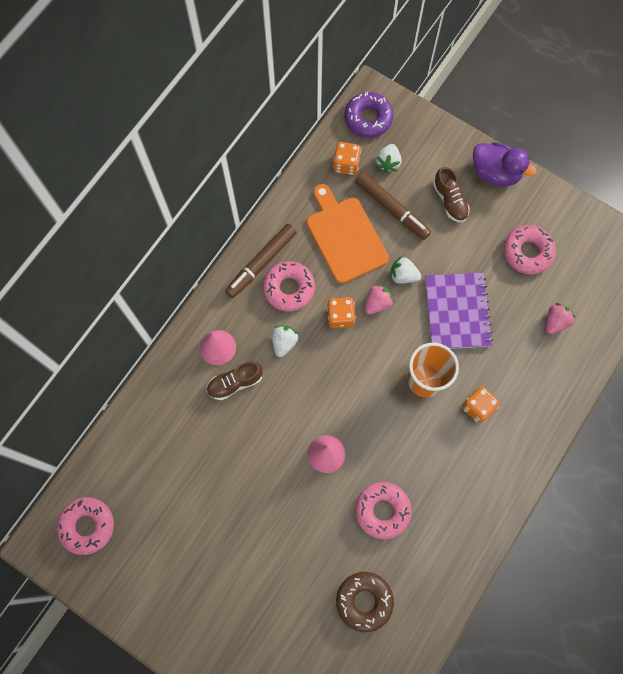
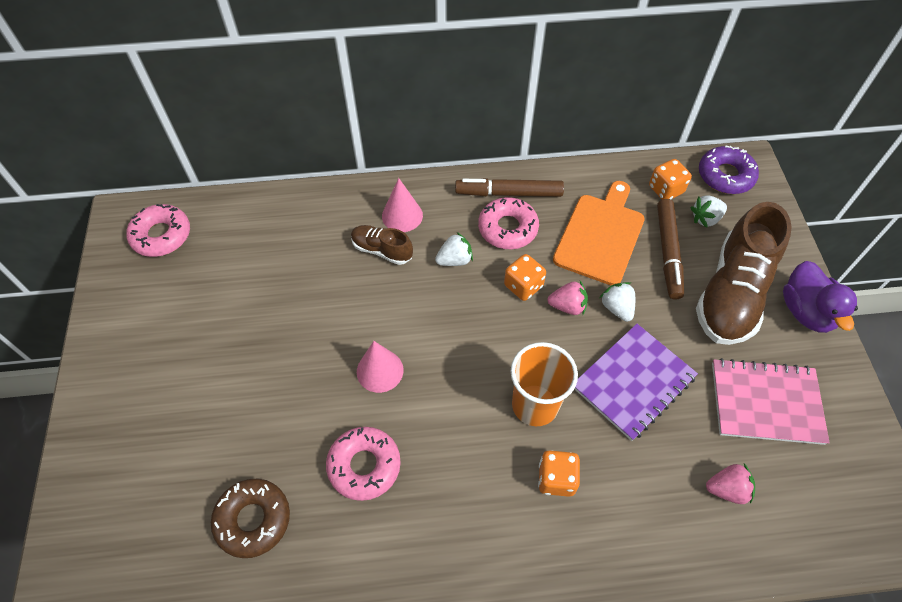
camera: 50 degrees right, 15 degrees down
(450, 201) = (732, 293): brown shoe -> brown shoe, size x2.04
(527, 252) = (766, 402): pink donut -> pink notebook

